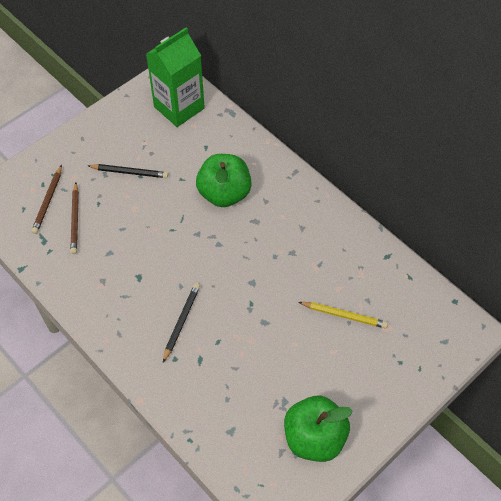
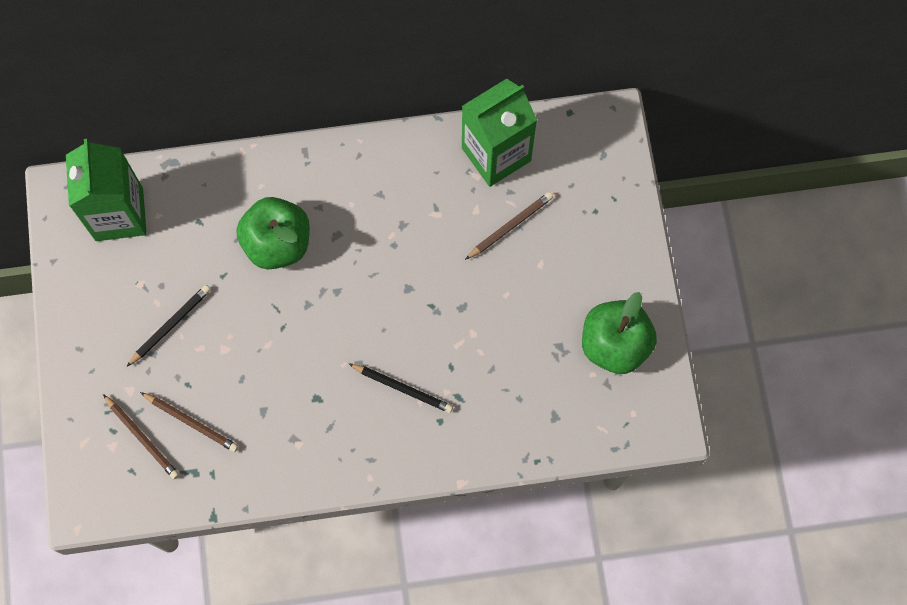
camera: 55 degrees left, 15 degrees up
(181, 322) = (402, 388): black pencil -> black pencil turned 150 degrees clockwise
(344, 315) = (510, 226): yellow pencil -> brown pencil
(386, 276) = (496, 154): none -> green carton

